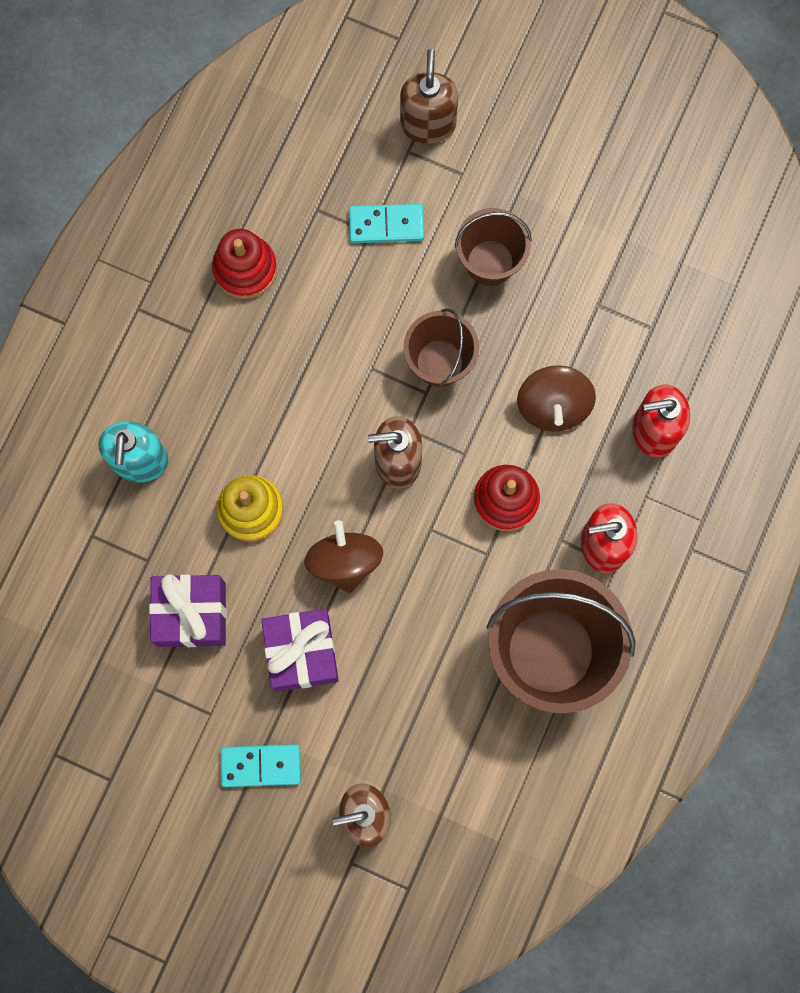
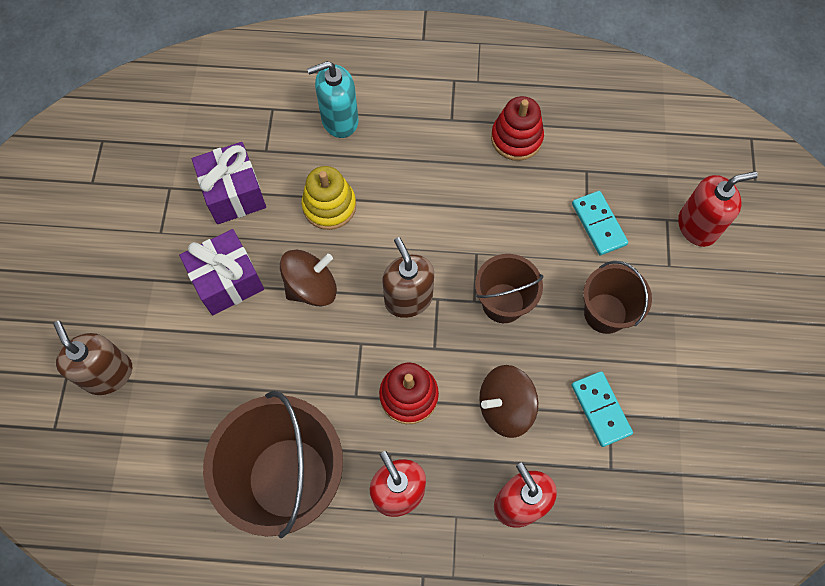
camera: 70 degrees right, 10 degrees down
(261, 766) = (129, 282): turquoise domino -> turquoise domino (600, 409)
(428, 124) = (697, 226): brown soap dispenser -> red soap dispenser

